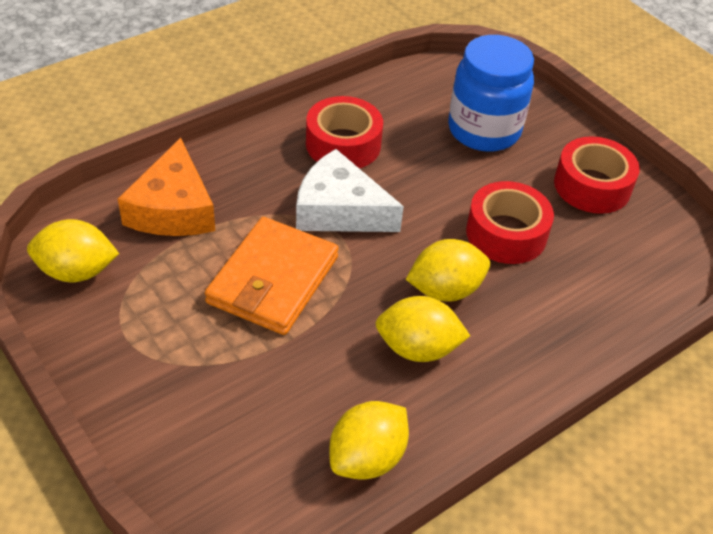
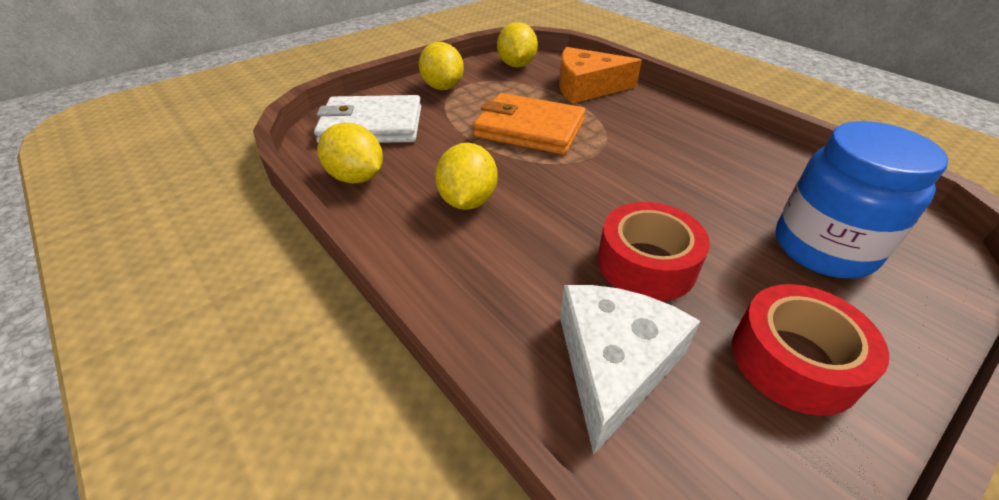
camera: 90 degrees right, 5 degrees down
(235, 452) = (371, 125): none -> white wallet
(339, 210) = (623, 154): white cheese -> white cheese (614, 364)
(343, 144) = (714, 152): red tape -> none
(445, 290) = (543, 217): yellow lemon -> yellow lemon (443, 87)

